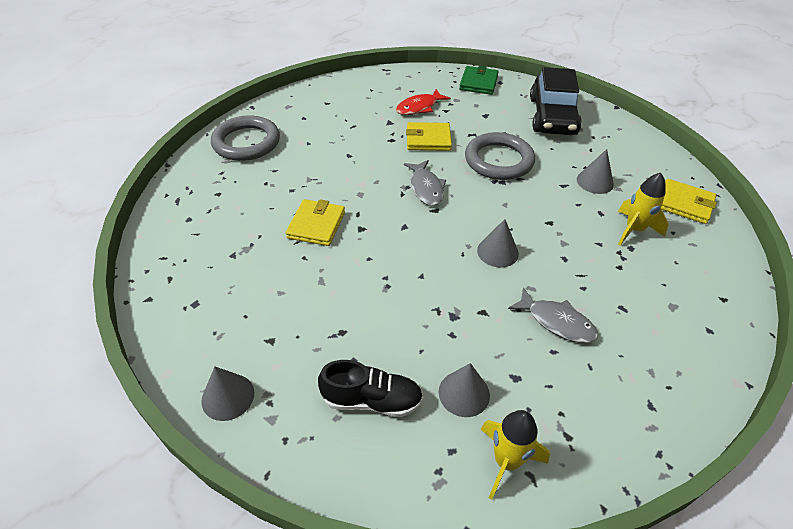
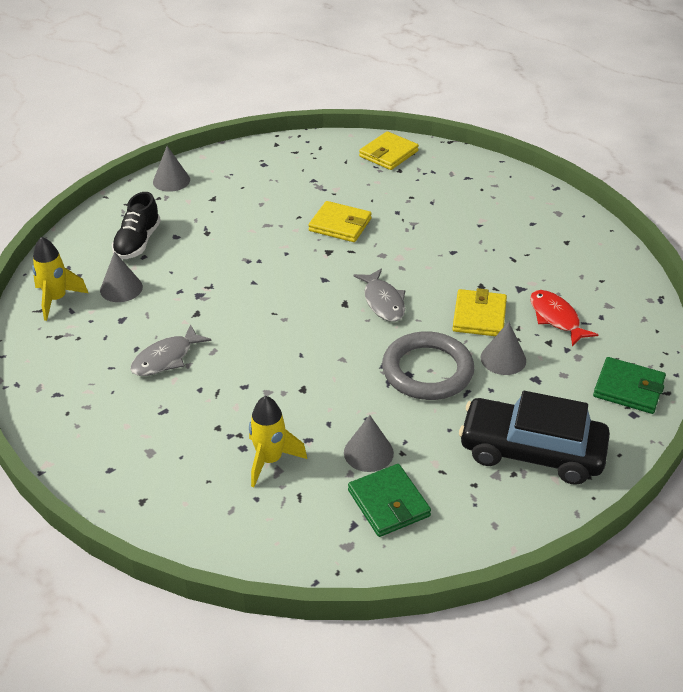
camera: 100 degrees right, 5 degrees down
(246, 142) = (483, 185): grey ring -> none
(426, 188) = (383, 302): grey fish -> grey fish turned 105 degrees counterclockwise
(497, 252) = (269, 338): grey cone -> grey cone (503, 359)
(632, 169) = (388, 503): none -> green wallet
(684, 204) = (304, 533): yellow wallet -> yellow wallet (388, 154)

